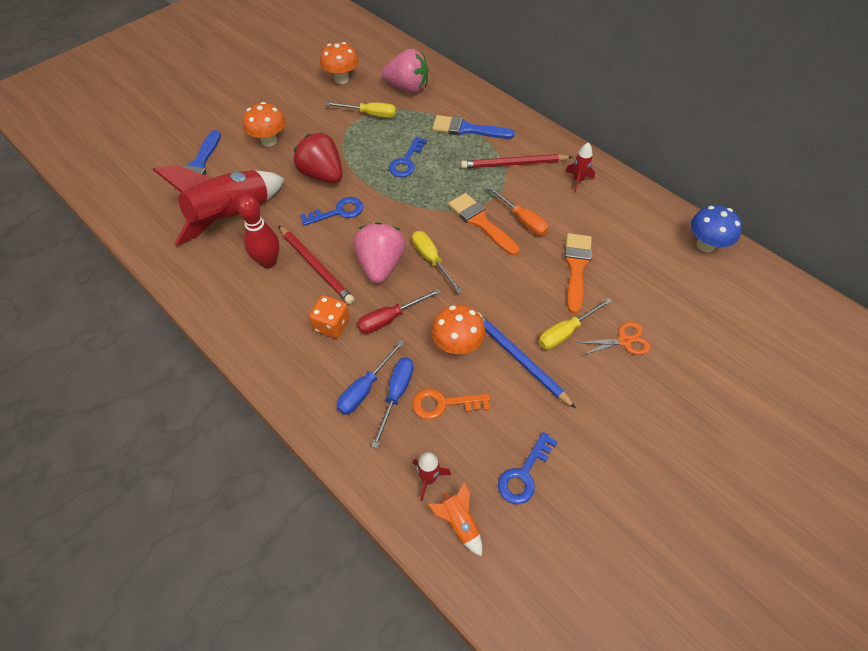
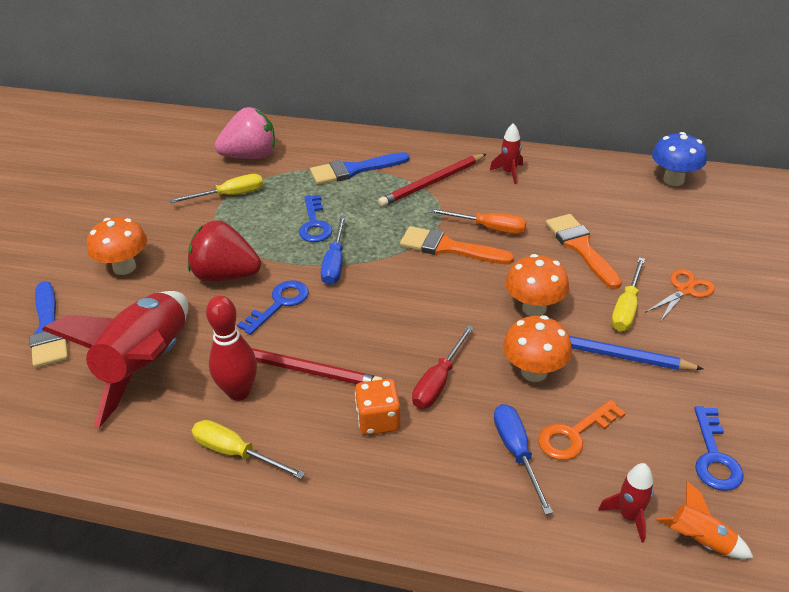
camera: 30 degrees left, 15 degrees down
(341, 79) = (162, 174): orange mushroom -> orange mushroom (534, 308)
(365, 388) = (477, 464): blue screwdriver -> blue screwdriver (335, 263)
(380, 265) = (379, 334): pink strawberry -> none
(431, 260) = (430, 304): yellow screwdriver -> yellow screwdriver (236, 453)

